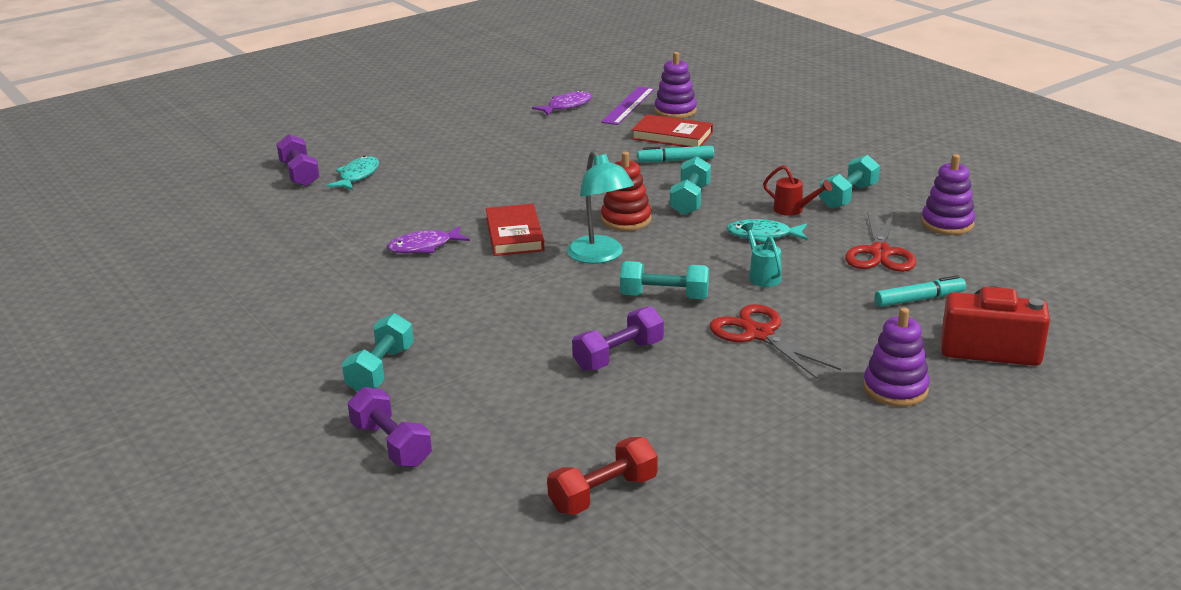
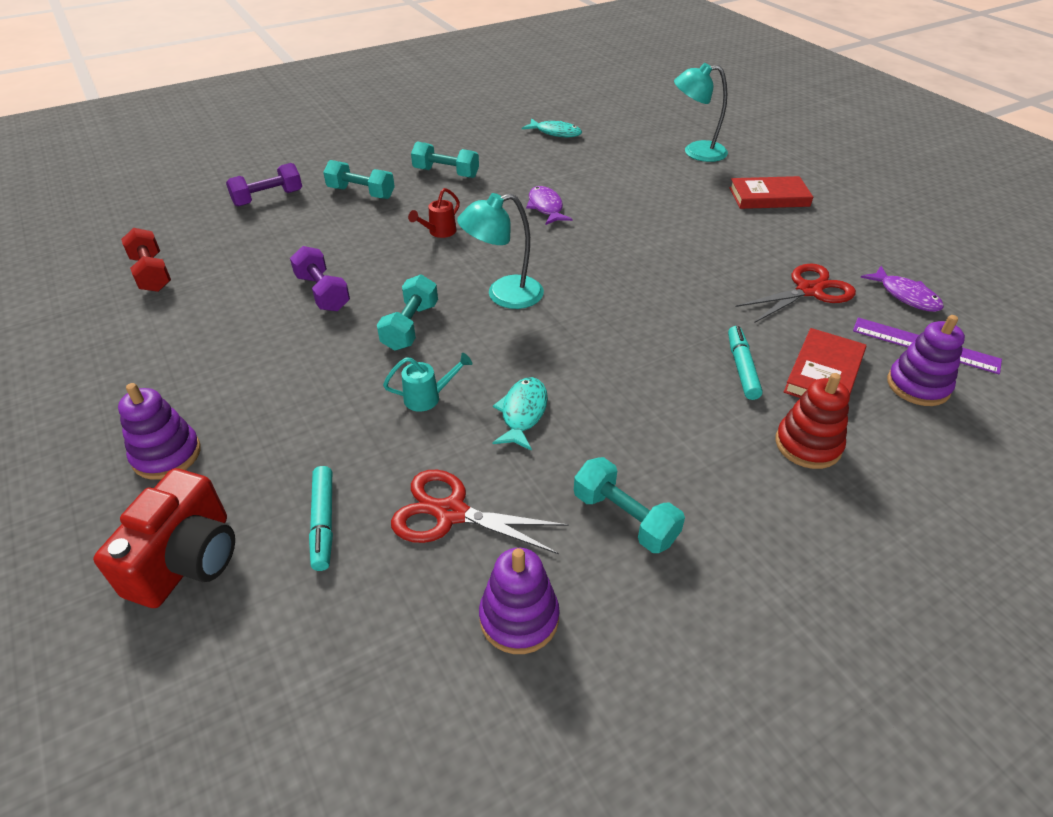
camera: 95 degrees right, 15 degrees up
(299, 174) = (696, 152): purple dumbbell -> turquoise lamp
(357, 176) = (692, 176): turquoise fish -> turquoise fish (555, 133)
(514, 234) = (560, 250): red book -> red book (769, 197)
(626, 220) = (581, 316): red stacking toy -> red stacking toy (808, 445)
(690, 200) = (625, 367): turquoise dumbbell -> turquoise dumbbell (446, 173)
(759, 334) = (314, 377): red scissors -> red scissors (809, 290)
(793, 210) = (587, 452): red watering can -> red watering can (439, 232)

